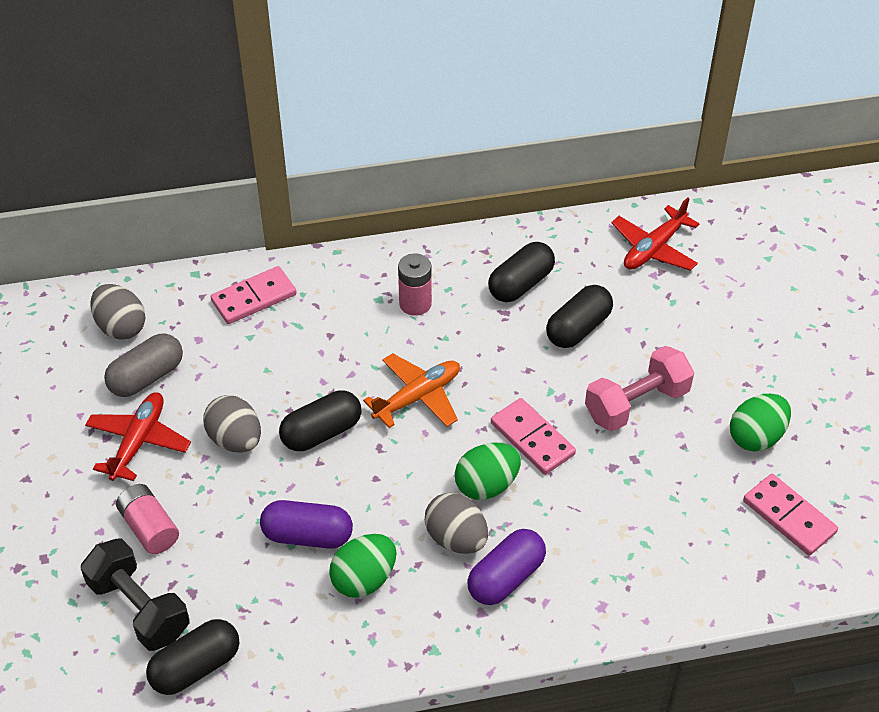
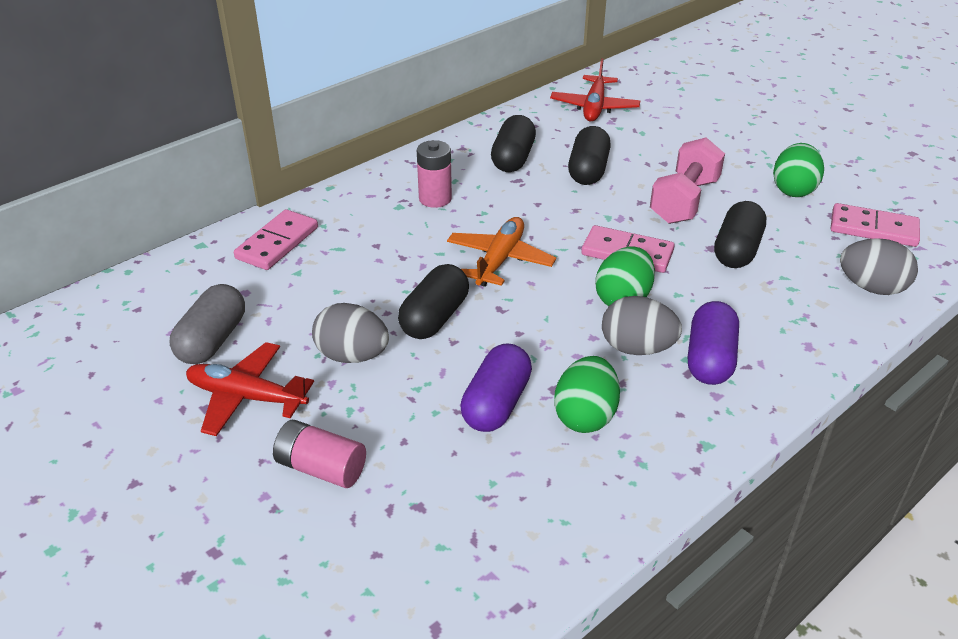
camera: 30 degrees left, 10 degrees down
(121, 327) = (151, 310): grey egg -> grey egg (871, 287)
(138, 442) = (246, 397): red plane -> red plane turned 60 degrees counterclockwise
(139, 608) = (371, 549): black dumbbell -> none
(196, 667) = (484, 576): black capsule -> black capsule (736, 250)
(307, 535) = (496, 404): purple capsule -> purple capsule turned 45 degrees counterclockwise

